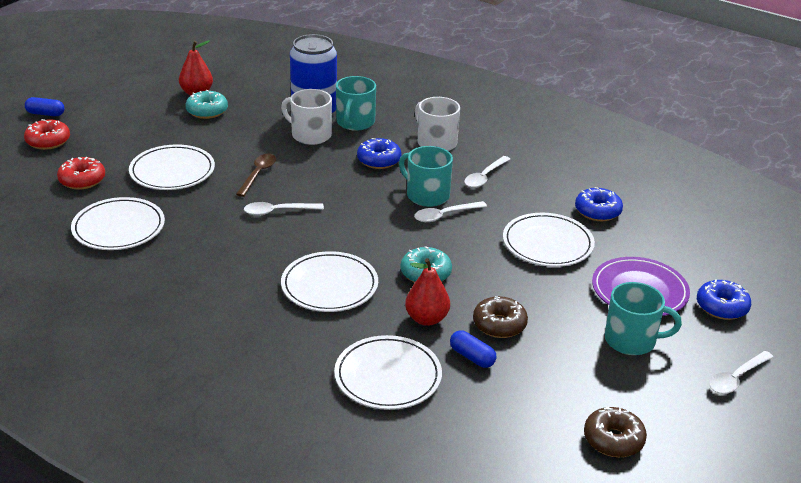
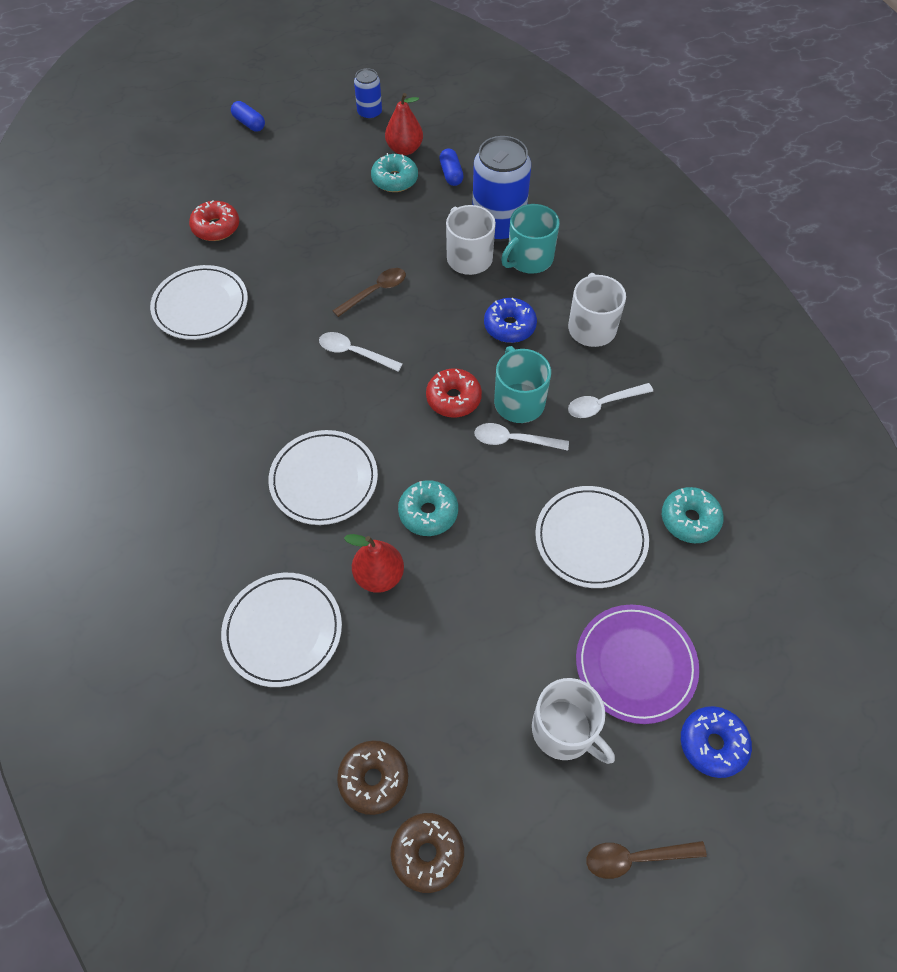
camera: 35 degrees right, 25 degrees up
(48, 141) = (225, 162): red donut -> red donut (453, 398)
(146, 81) = (369, 113): none -> blue can
(172, 171) = (301, 251): white plate -> none
(472, 357) = (381, 653): blue capsule -> blue capsule (451, 174)
(499, 324) = (444, 625): brown donut -> brown donut (373, 779)
(597, 211) = (689, 520): blue donut -> turquoise donut
(631, 340) = (564, 730): turquoise mug -> white mug
(736, 378) = (635, 857): white spoon -> brown spoon

